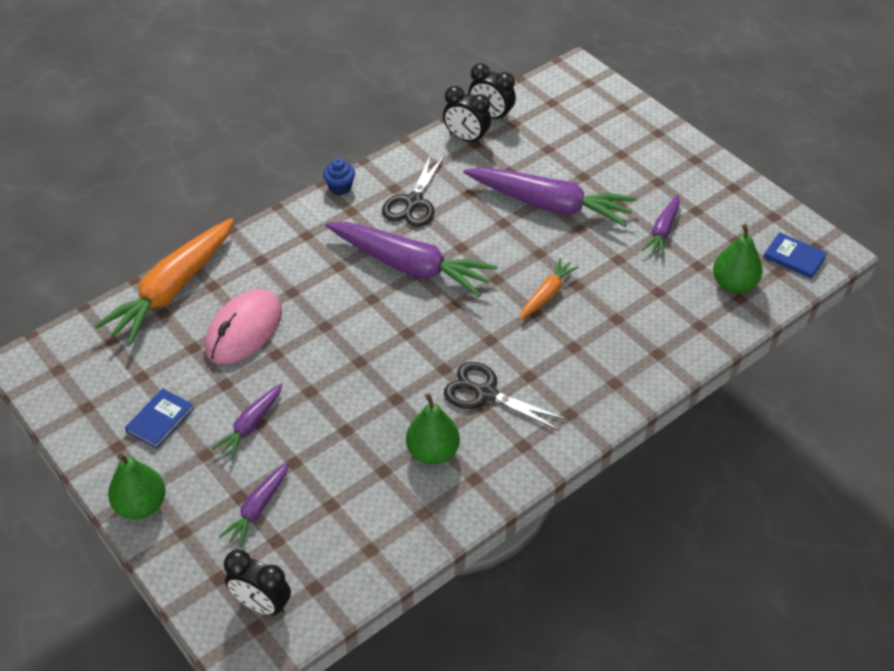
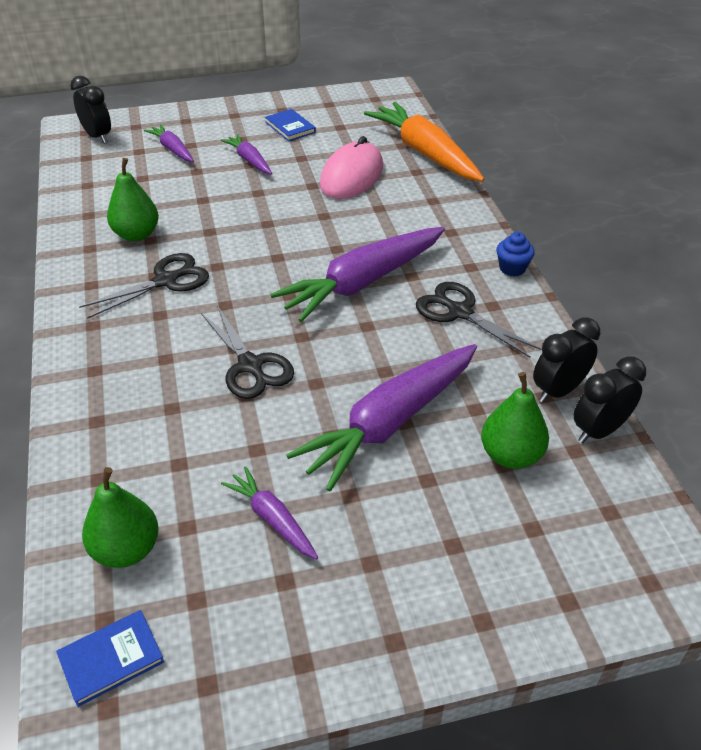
camera: 115 degrees right, 5 degrees down
(141, 505) = (222, 110): green pear -> green pear (511, 455)
(244, 330) = (351, 176): pink mouse -> pink mouse turned 60 degrees clockwise
(262, 604) = (97, 136): black clock -> black clock turned 90 degrees clockwise
(547, 294) = (250, 365): orange carrot -> black scissors

